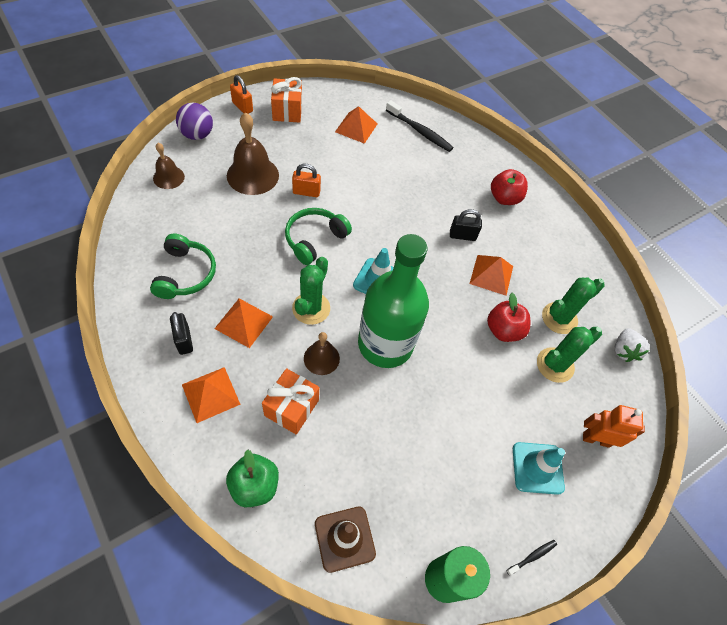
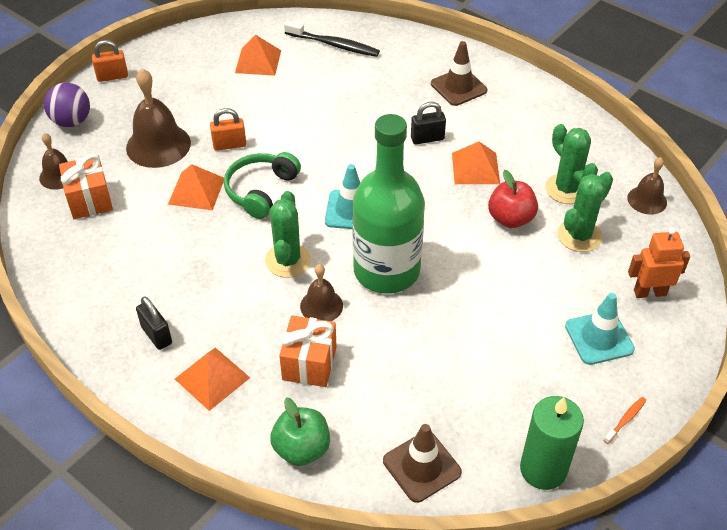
camera: 10 degrees left, 10 degrees down
(185, 274) = (126, 269): green headphones -> none
(242, 107) = (112, 76): orange padlock -> orange padlock turned 45 degrees counterclockwise
(244, 322) = (217, 297): orange pyramid -> orange pyramid (196, 191)
(287, 111) = (168, 66): orange gift -> orange gift (90, 200)
(504, 198) = (458, 87): red apple -> brown traffic cone
(532, 556) = (625, 420): black toothbrush -> orange toothbrush
(559, 318) = (566, 189): green cactus -> green cactus turned 75 degrees counterclockwise
(623, 350) = (647, 200): white strawberry -> brown bell

